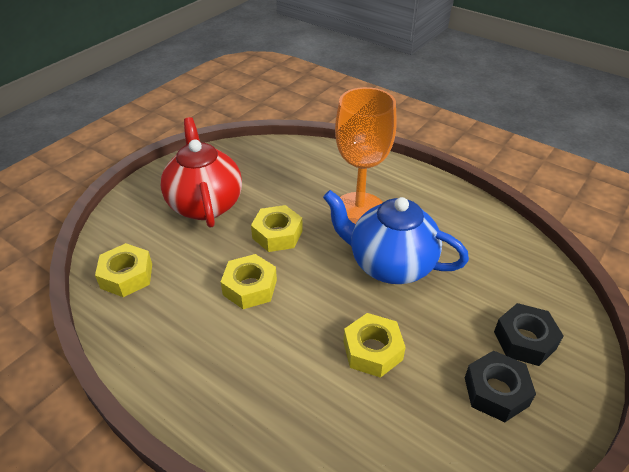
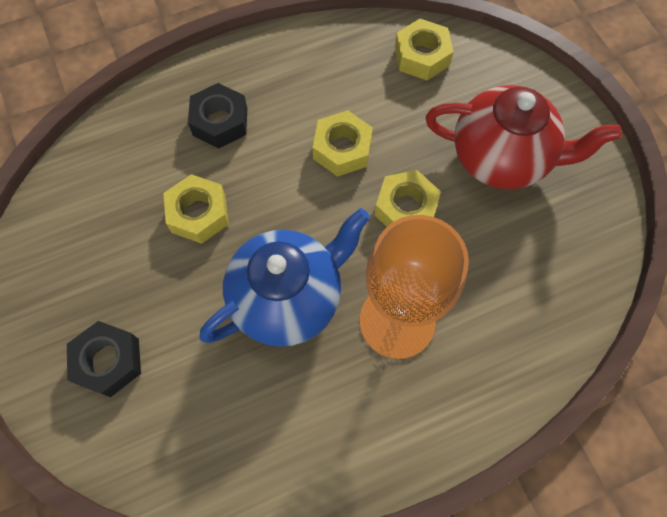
camera: 120 degrees right, 25 degrees up
(496, 391) = (86, 288): black nut -> black nut (220, 121)

